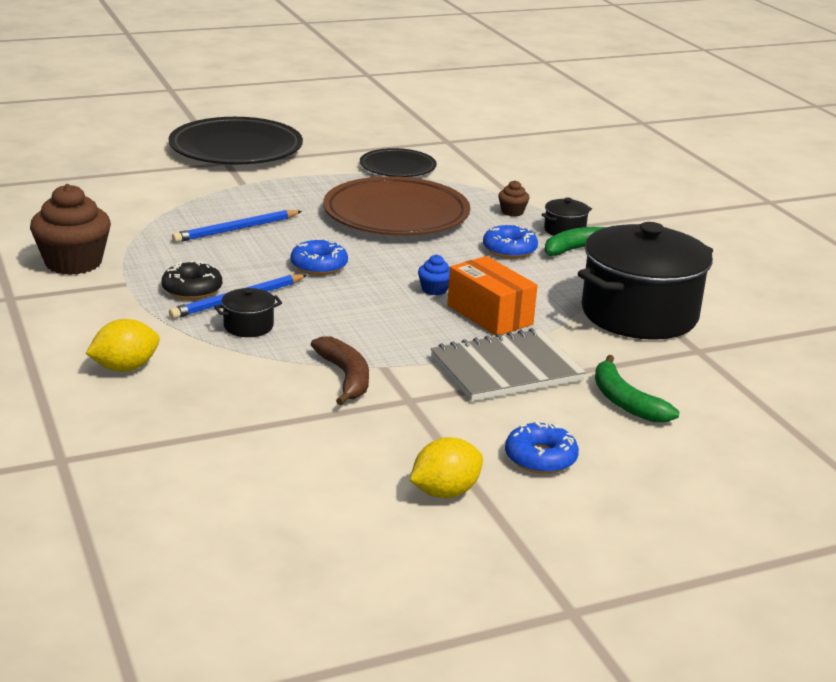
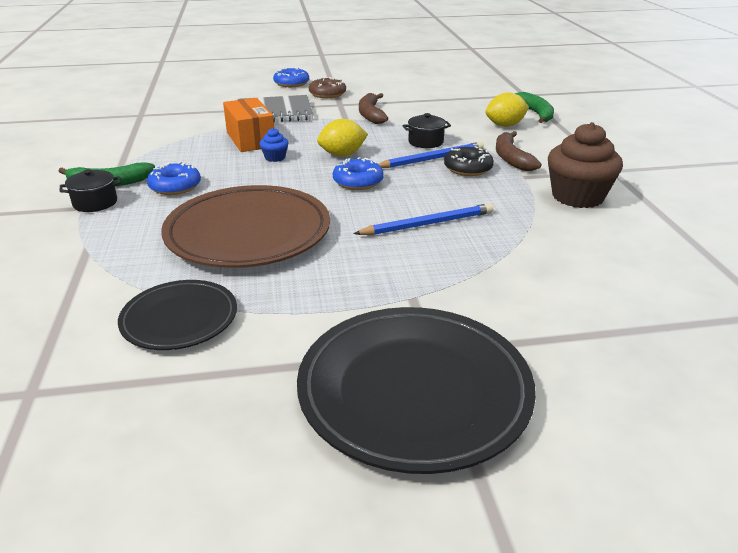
camera: 165 degrees left, 5 degrees up
(133, 307) = (511, 158): none -> brown banana
(445, 492) = (345, 77): yellow lemon -> yellow lemon (342, 155)
(448, 428) = (327, 94): none -> brown donut
(512, 212) = (117, 229): brown cupcake -> none
(625, 401) = (222, 97): green banana -> green banana (535, 113)
(639, 314) = (144, 134): black pot -> none

